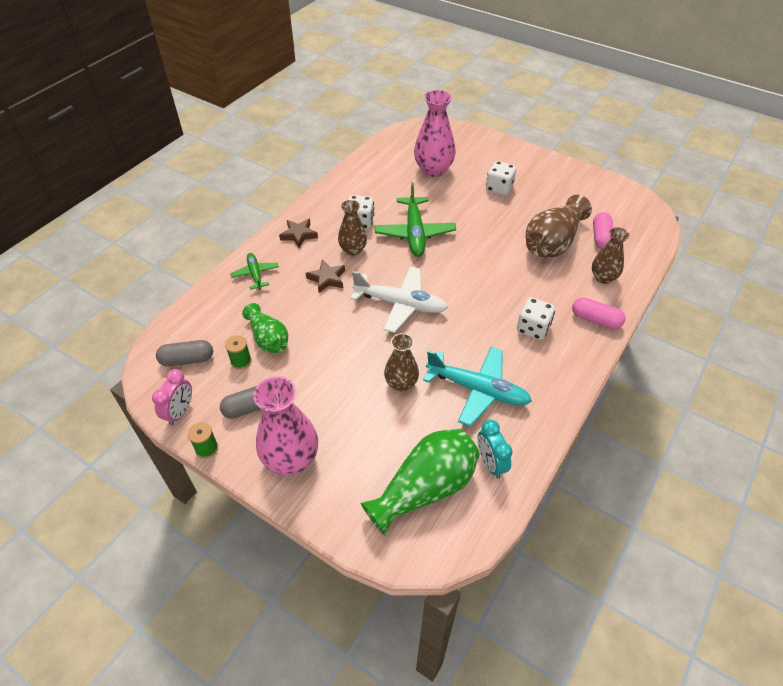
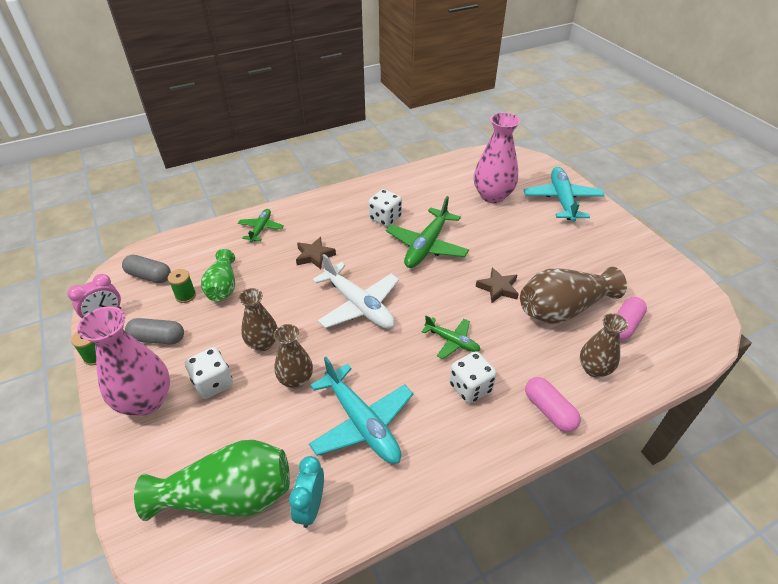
camera: 30 degrees right, 5 degrees down
(299, 235) = (324, 210): brown star -> brown star (498, 288)
(353, 250) = (358, 239): brown vase -> brown vase (263, 343)
(489, 154) = (562, 200): none -> turquoise plane
(494, 301) = (452, 341): none -> green plane
(499, 188) = (546, 235): white dice -> white dice (213, 383)

